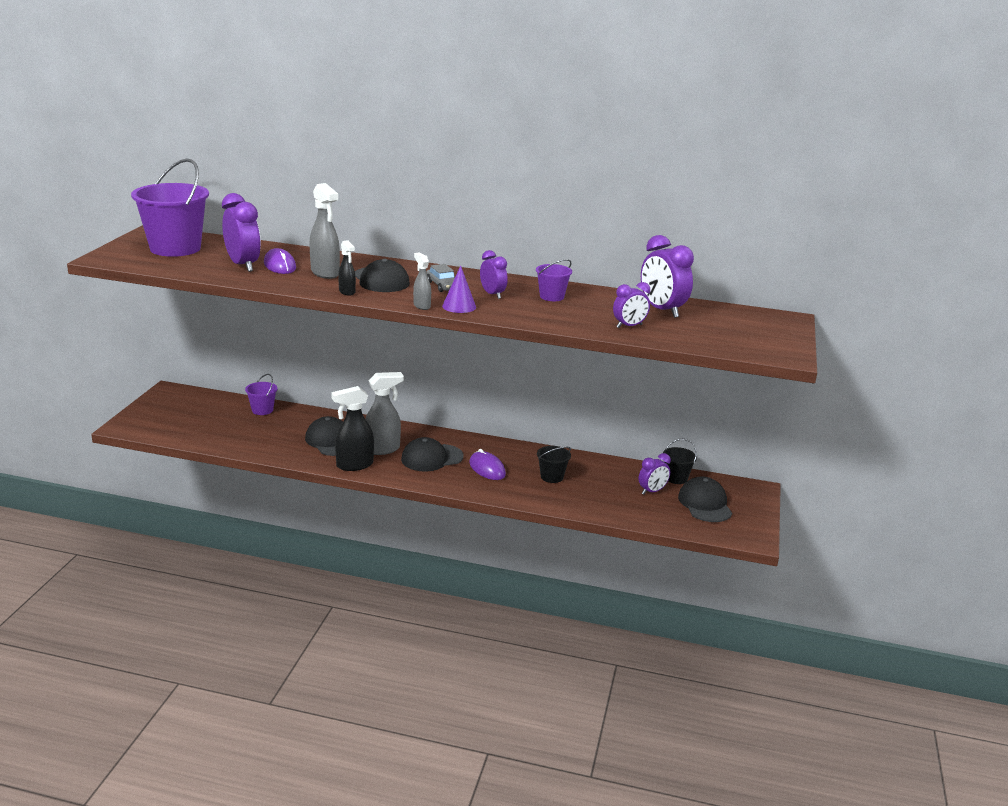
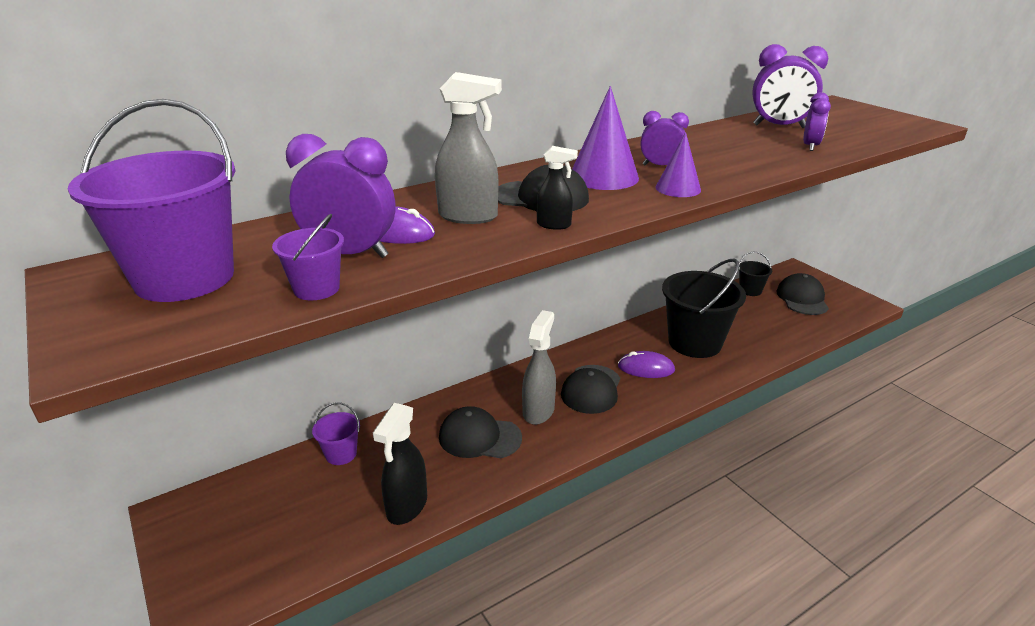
camera: 45 degrees left, 5 degrees up
(354, 465) = (551, 447): black spray bottle -> black spray bottle (406, 506)
(421, 306) = (654, 203): grey spray bottle -> none
(443, 286) = (603, 177): grey car -> purple cone
(551, 297) = (697, 148): purple bucket -> purple bucket (316, 289)
(552, 477) = (694, 342): black bucket -> black bucket, size x2.14
(652, 491) = (763, 310): purple clock -> none
(705, 504) = (802, 298): black cap -> black cap turned 60 degrees clockwise

